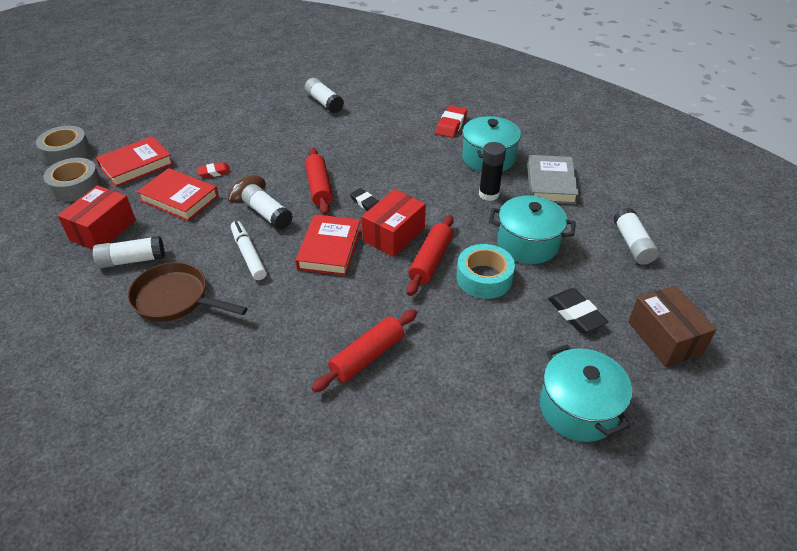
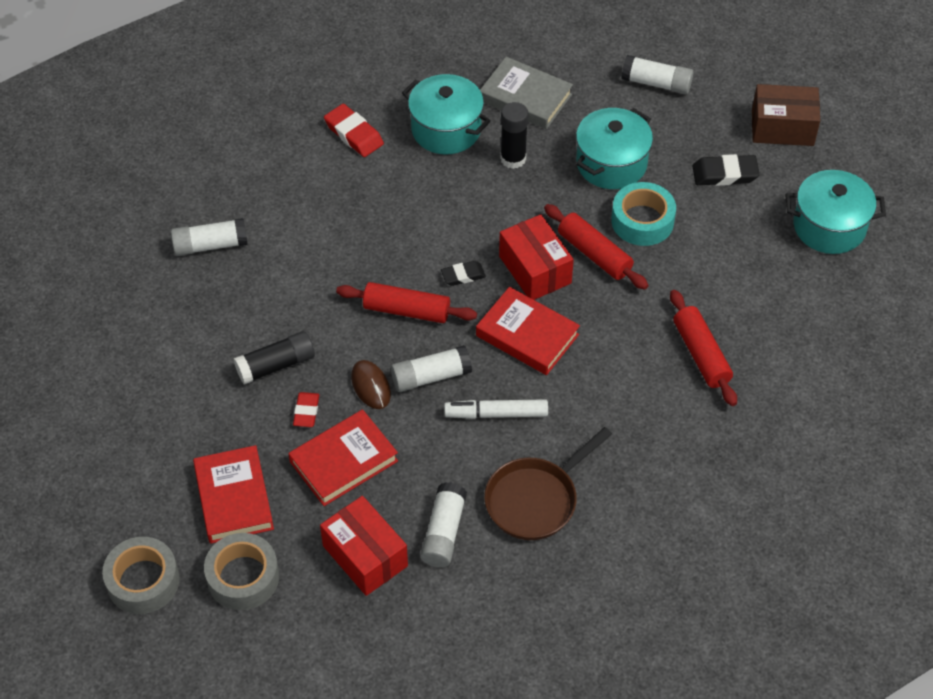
camera: 65 degrees left, 10 degrees up
(246, 150) = (276, 365): none -> black glue stick

